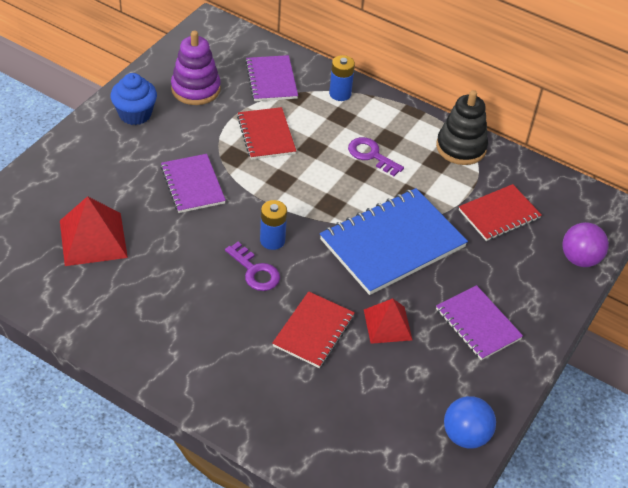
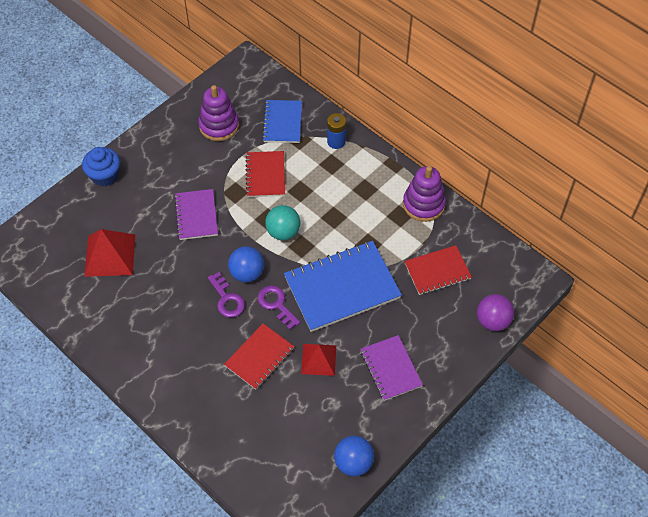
camera: 15 degrees right, 10 degrees up
(135, 114) = (165, 145): blue cupcake -> blue cupcake (105, 176)
(271, 80) = (282, 122): purple notebook -> blue notebook
(272, 240) = (247, 273): blue battery -> blue ball
(304, 192) = (283, 232): none -> turquoise ball
(371, 155) = (346, 203): purple key -> purple key (276, 304)
(461, 147) = (423, 204): black stacking toy -> purple stacking toy

